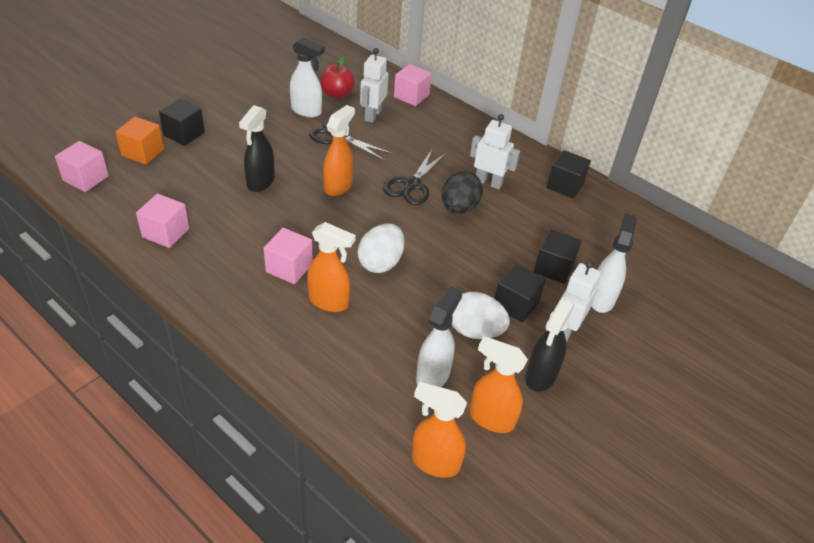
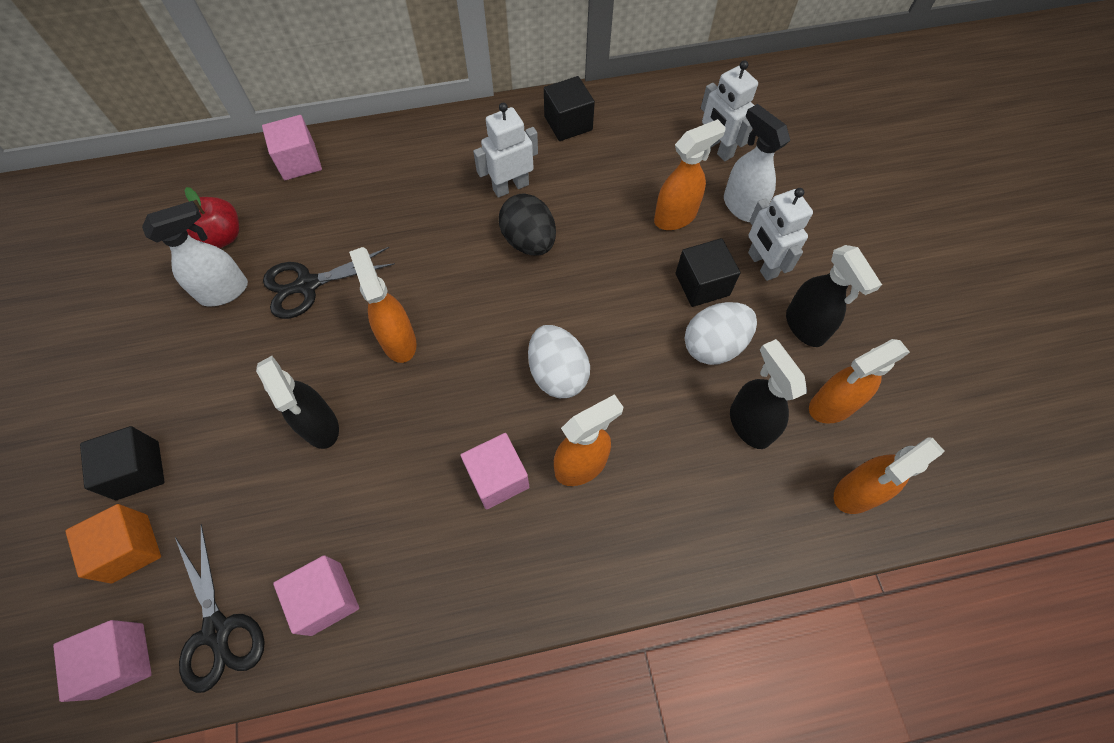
camera: 50 degrees left, 20 degrees up
(372, 115) = (299, 224): white robot -> white robot (717, 148)
(412, 185) = (456, 262): black scissors -> black scissors (217, 630)
(433, 375) = (749, 424): white spray bottle -> black spray bottle
(553, 268) = (675, 216): black cube -> orange spray bottle

